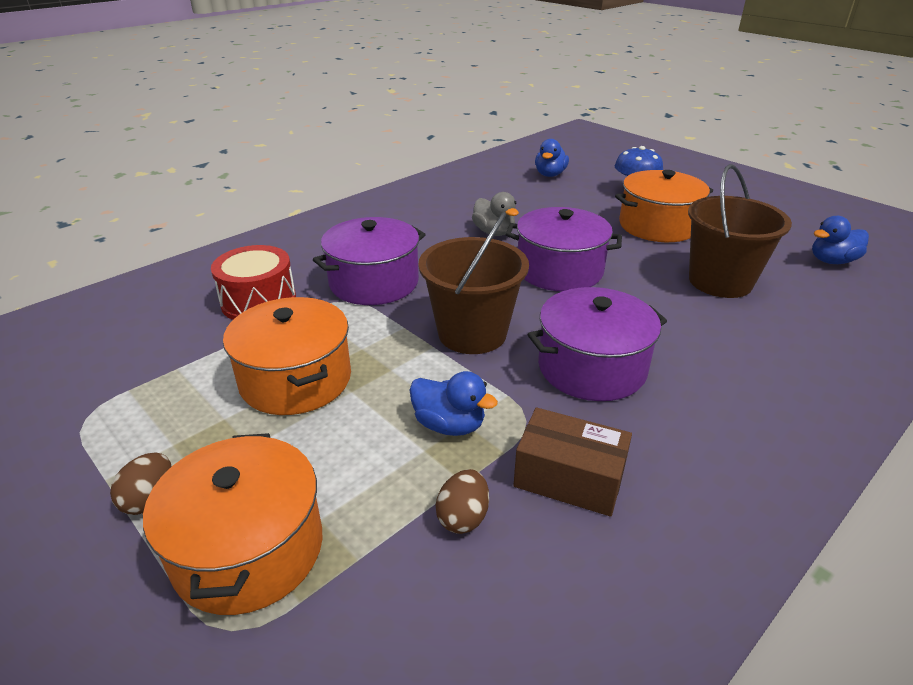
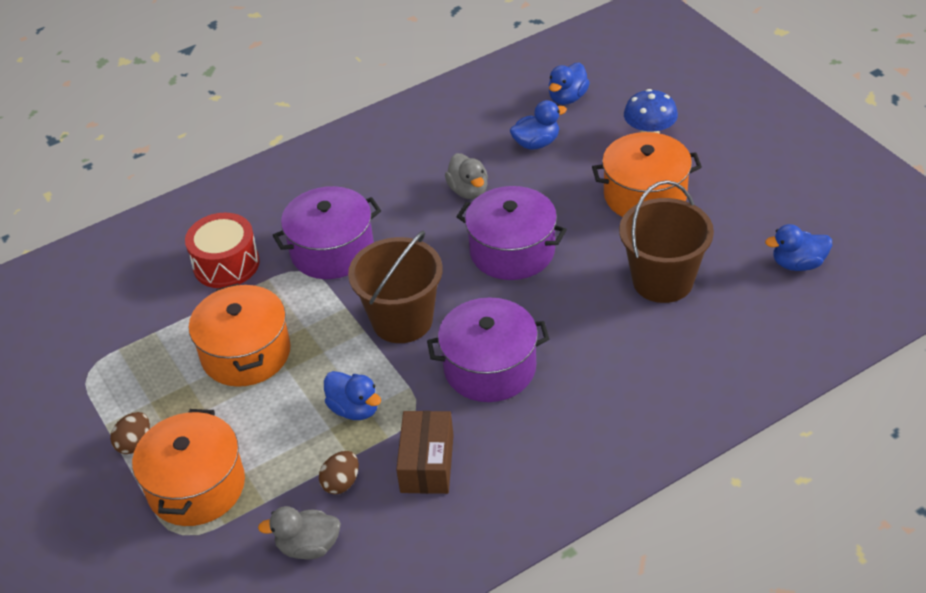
camera: 15 degrees right, 10 degrees up
(443, 621) = (308, 546): none -> grey duck
(539, 200) = (536, 143): none -> blue duck
(569, 478) = (427, 463): brown box -> brown box turned 60 degrees clockwise

